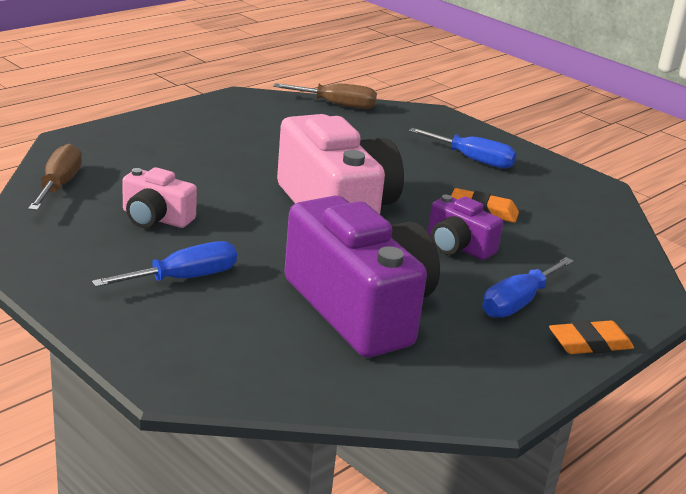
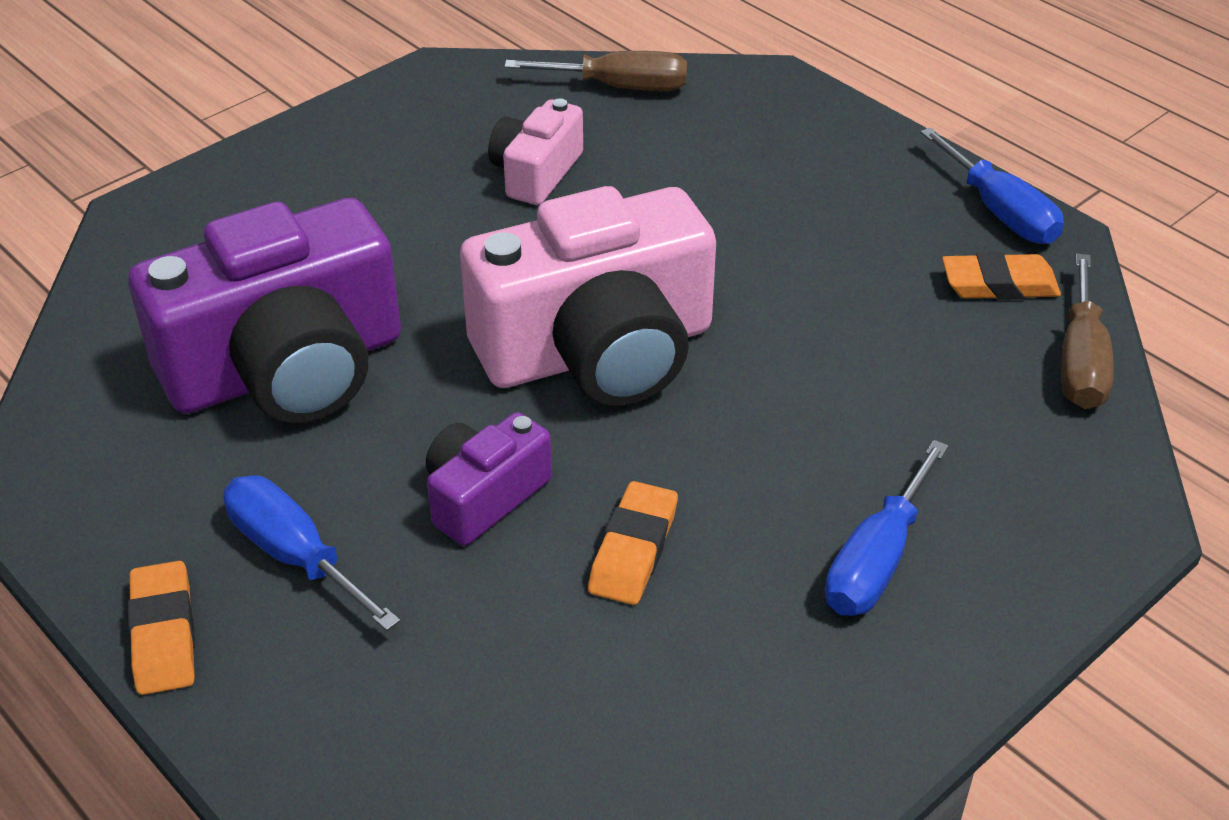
camera: 95 degrees right, 15 degrees up
(183, 278) = (370, 207): blue screwdriver -> blue screwdriver (1000, 212)
(280, 112) = (999, 284): none -> orange eraser

